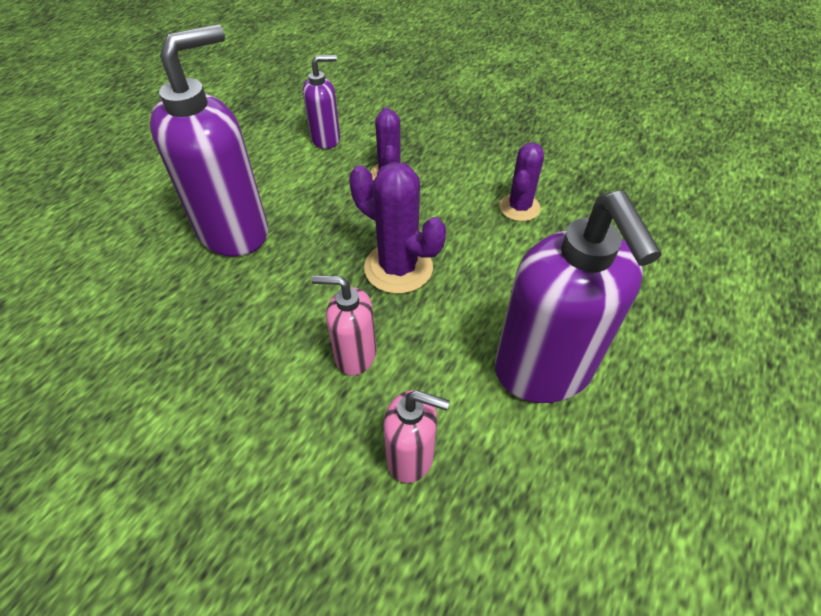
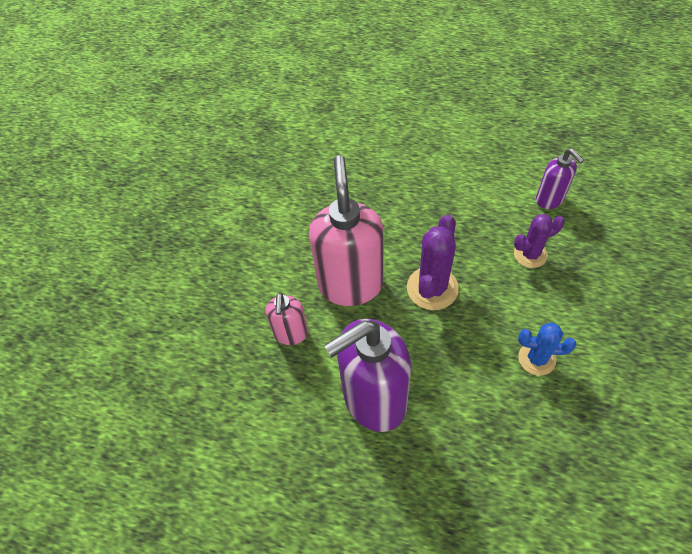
camera: 80 degrees right, 5 degrees up
(234, 231) = (426, 184): purple soap dispenser -> none
(355, 355) = (350, 284): pink soap dispenser -> pink soap dispenser, size x1.94
(519, 207) = (536, 358): purple cactus -> blue cactus

